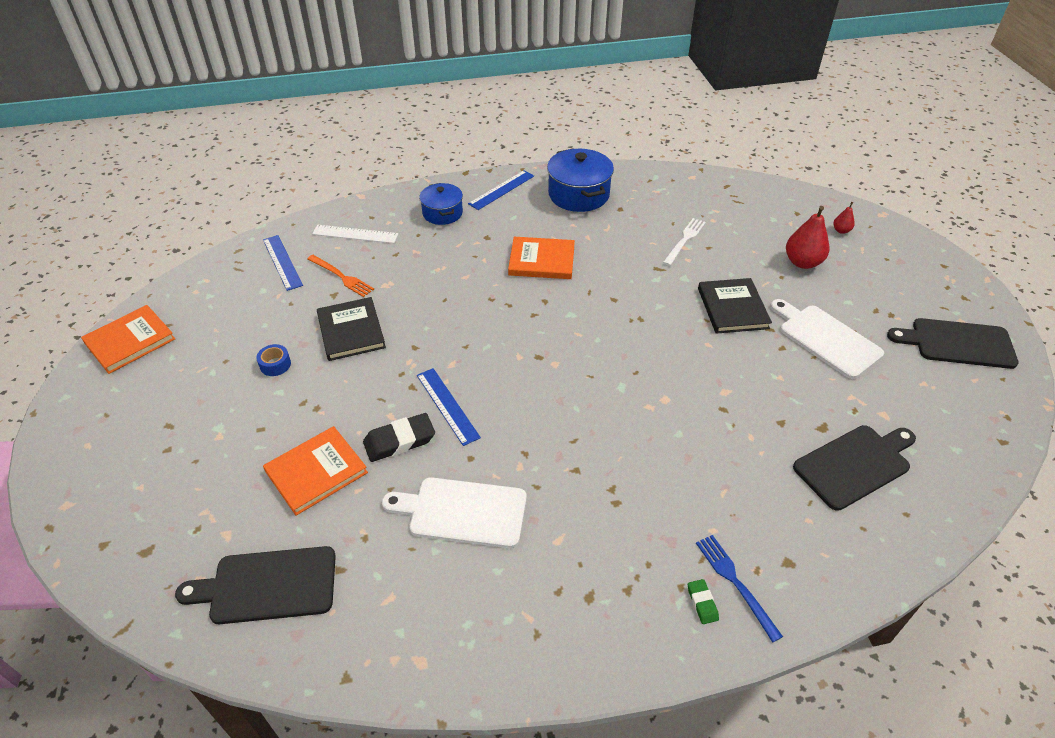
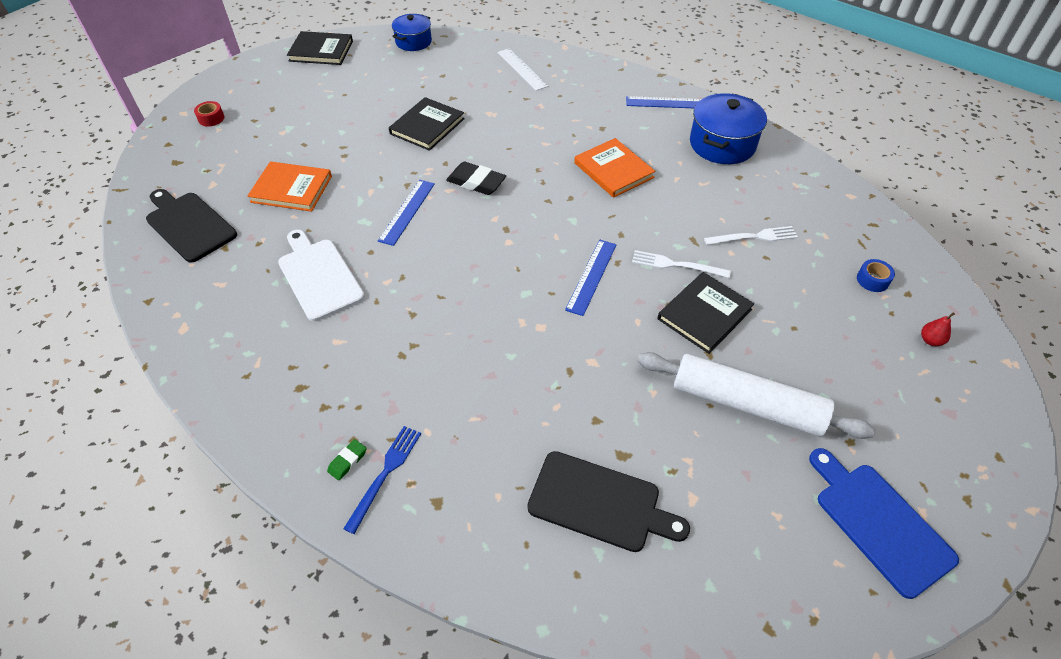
camera: 50 degrees right, 5 degrees up
(113, 484) = (211, 118): none -> red tape
(130, 341) = (321, 51): orange book -> black book
(275, 364) = (362, 115): blue tape -> blue tape (872, 280)
(282, 262) = (455, 58): blue ruler -> blue ruler (591, 276)
(341, 276) = (473, 90): orange fork -> none
(399, 441) = (352, 209): black eraser -> black eraser (476, 182)
(442, 213) = (598, 92): blue pot -> blue pot (413, 42)
(673, 291) = (676, 265): none -> white fork
(802, 262) = (836, 333): red pear -> none
(826, 339) = (747, 403): white cutting board -> white rolling pin
(958, 343) = (879, 523): black cutting board -> blue cutting board

